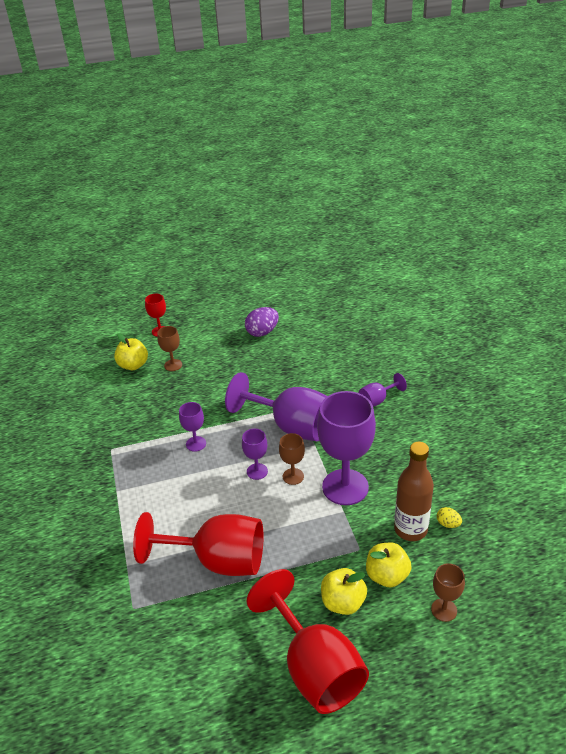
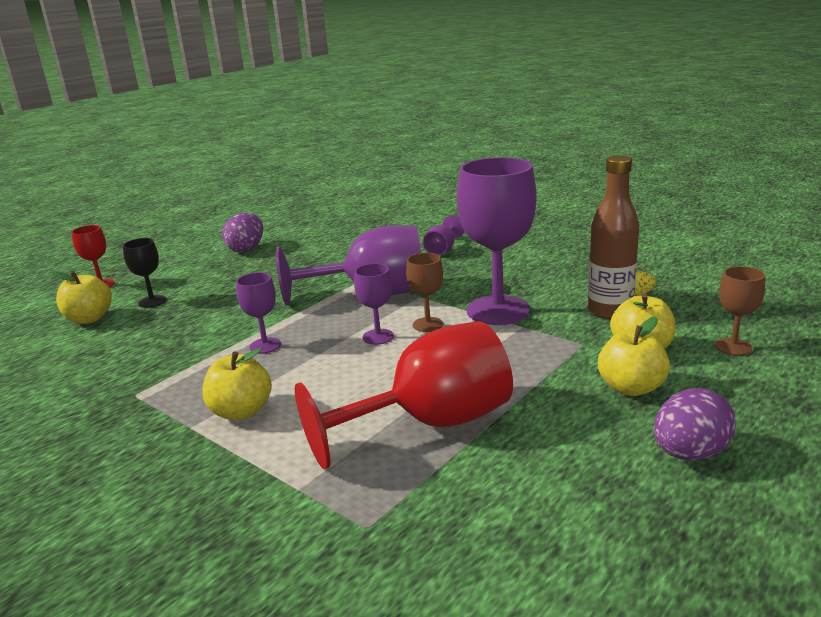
camera: 35 degrees left, 15 degrees down
(144, 493) = (241, 411): none -> yellow apple
(173, 365) = (152, 301): brown goblet -> black goblet
(315, 668) = (689, 453): red goblet -> purple egg

